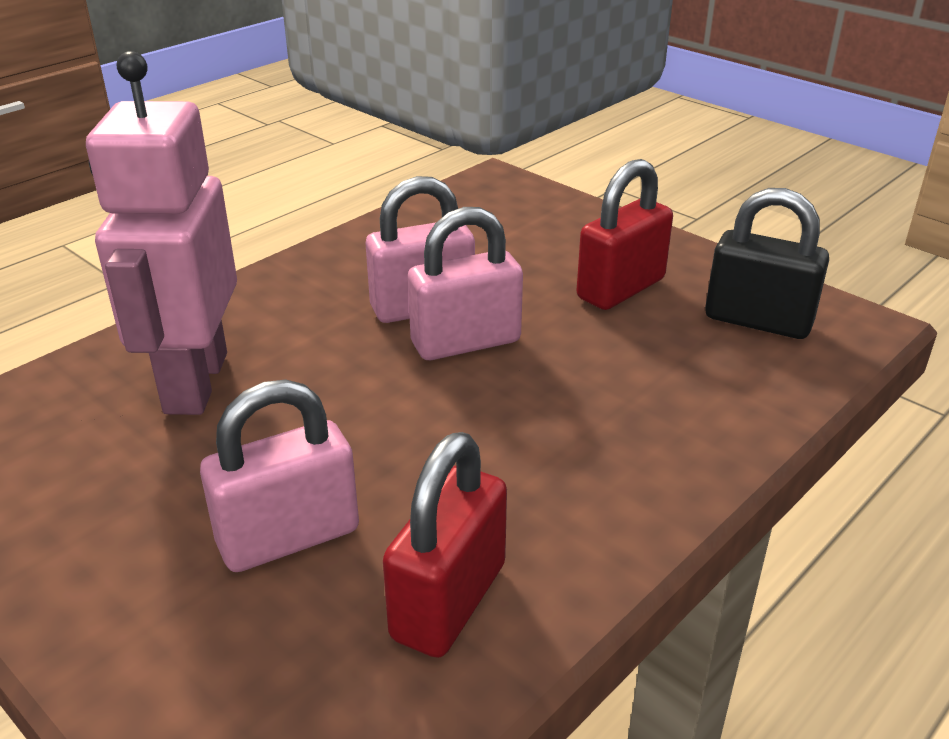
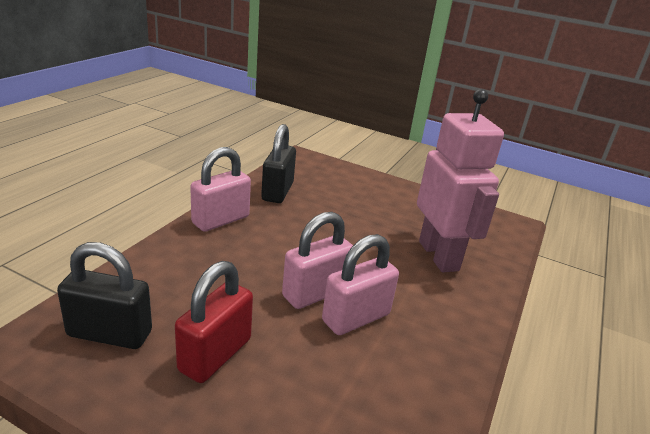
camera: 160 degrees right, 5 degrees down
(288, 537) = (343, 204): pink padlock -> pink padlock (221, 220)
(449, 601) = (277, 192): red padlock -> black padlock

